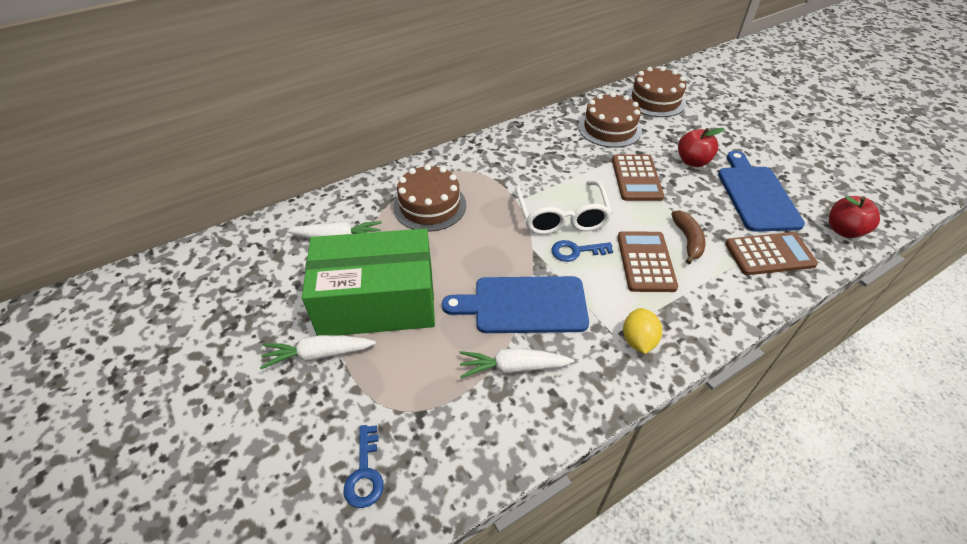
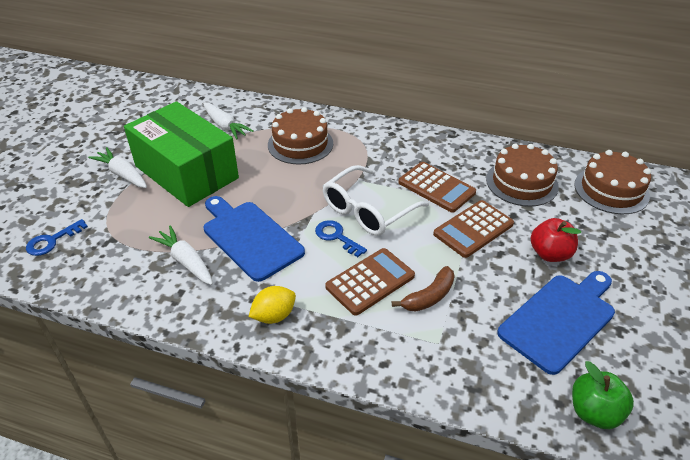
camera: 50 degrees right, 5 degrees down
(769, 254) = (479, 362): brown calculator -> brown calculator (436, 187)
(844, 230) = (594, 412): red apple -> green apple

